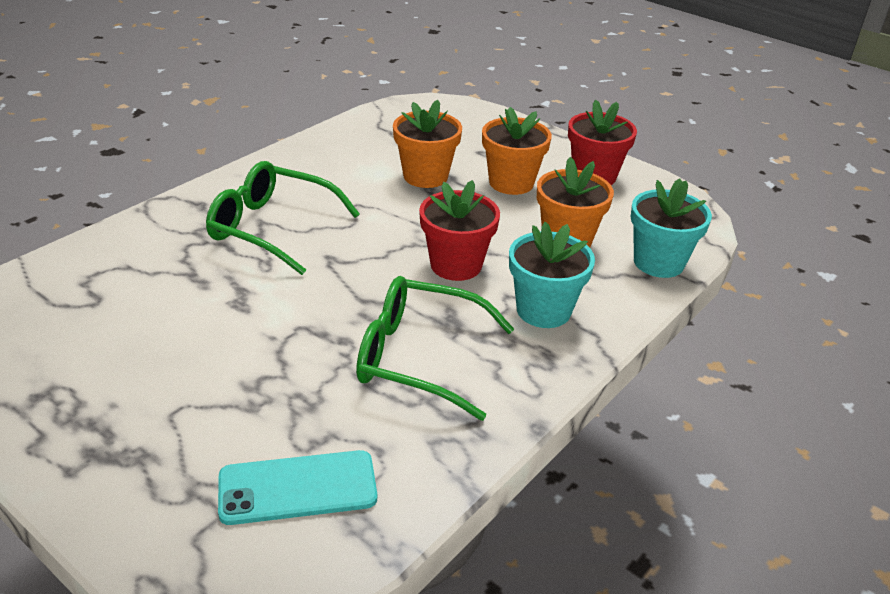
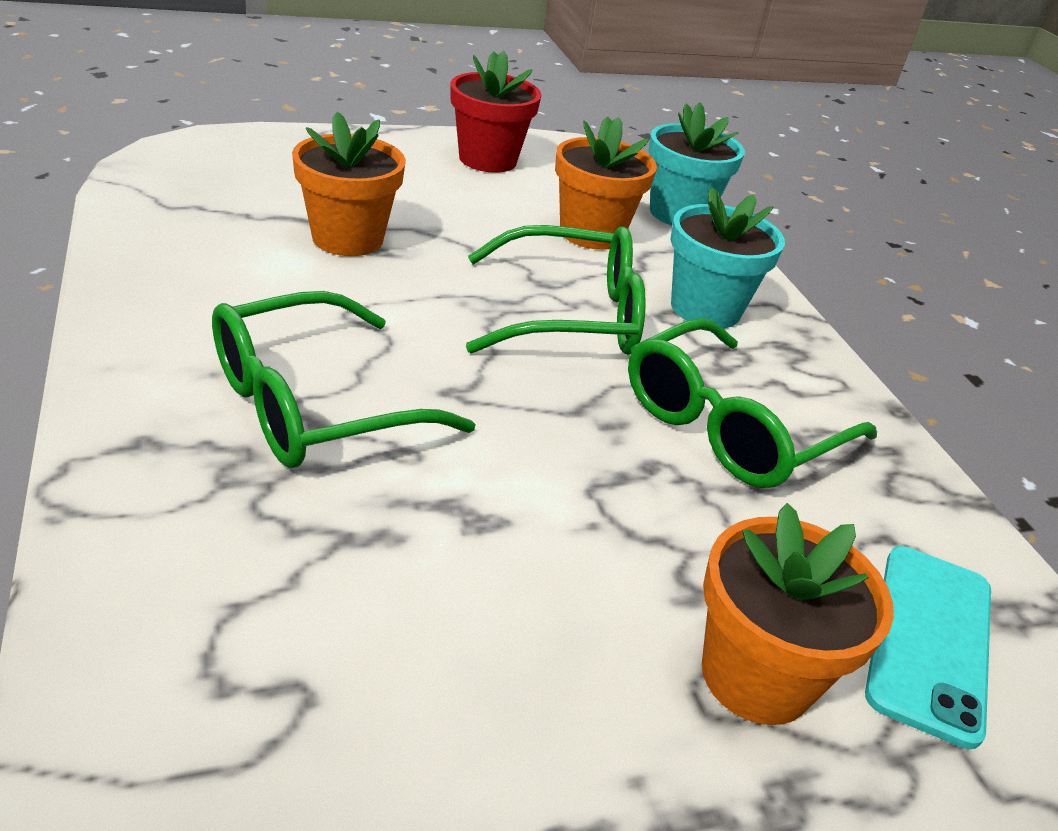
camera: 60 degrees left, 0 degrees up
(456, 265) = (568, 315): red flower pot -> green glasses
(511, 183) = (438, 202): orange flower pot -> orange flower pot (756, 676)

